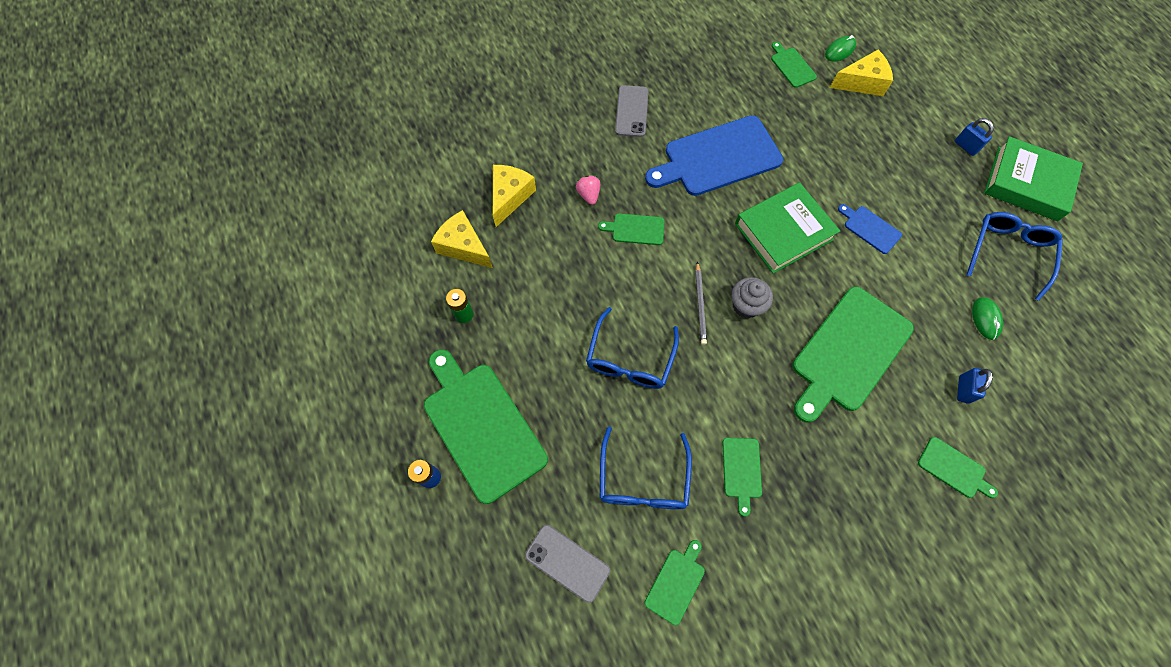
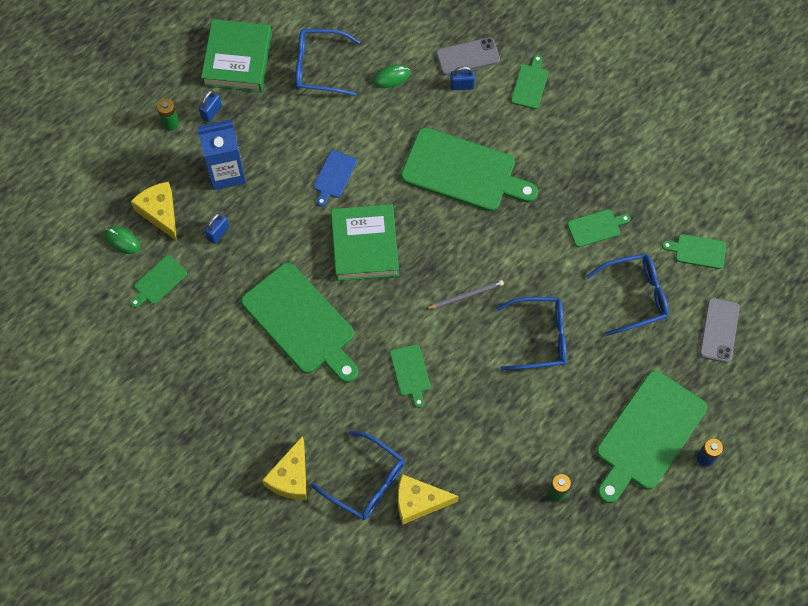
camera: 110 degrees left, 0 degrees up
(464, 246) = (489, 522): yellow cheese -> yellow cheese (290, 477)
(546, 163) = (366, 482): none -> blue glasses
(588, 195) = (389, 427): pink strawberry -> none
(631, 111) = (272, 420): grey phone -> grey phone (467, 56)
(718, 157) = (301, 322): blue cutting board -> green cutting board
(746, 306) = (452, 258): grey cupcake -> none
(783, 231) = (364, 246): green book -> green book turned 45 degrees clockwise
(829, 119) = (218, 233): none -> blue padlock
(894, 141) = (226, 172): none -> blue carton
(958, 112) = (170, 123): none -> green battery

